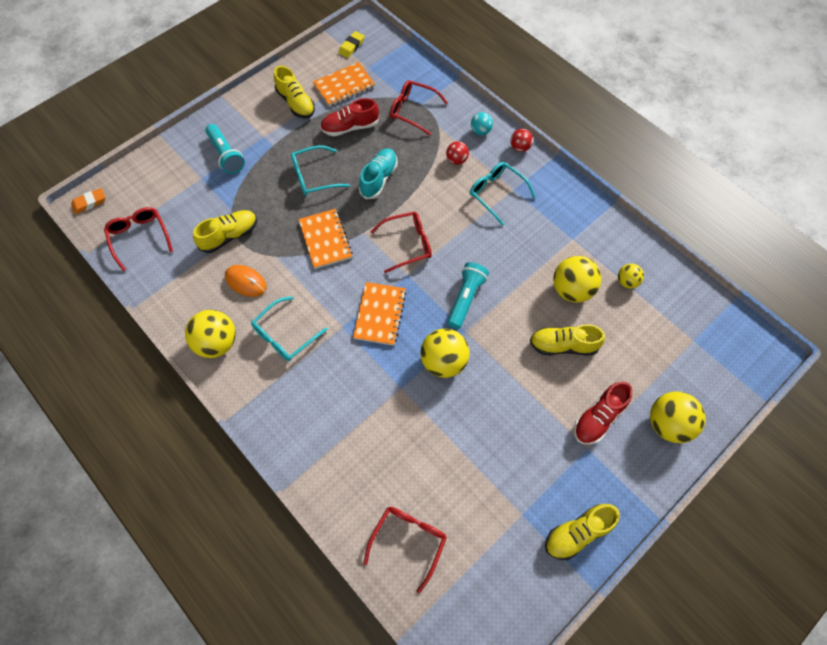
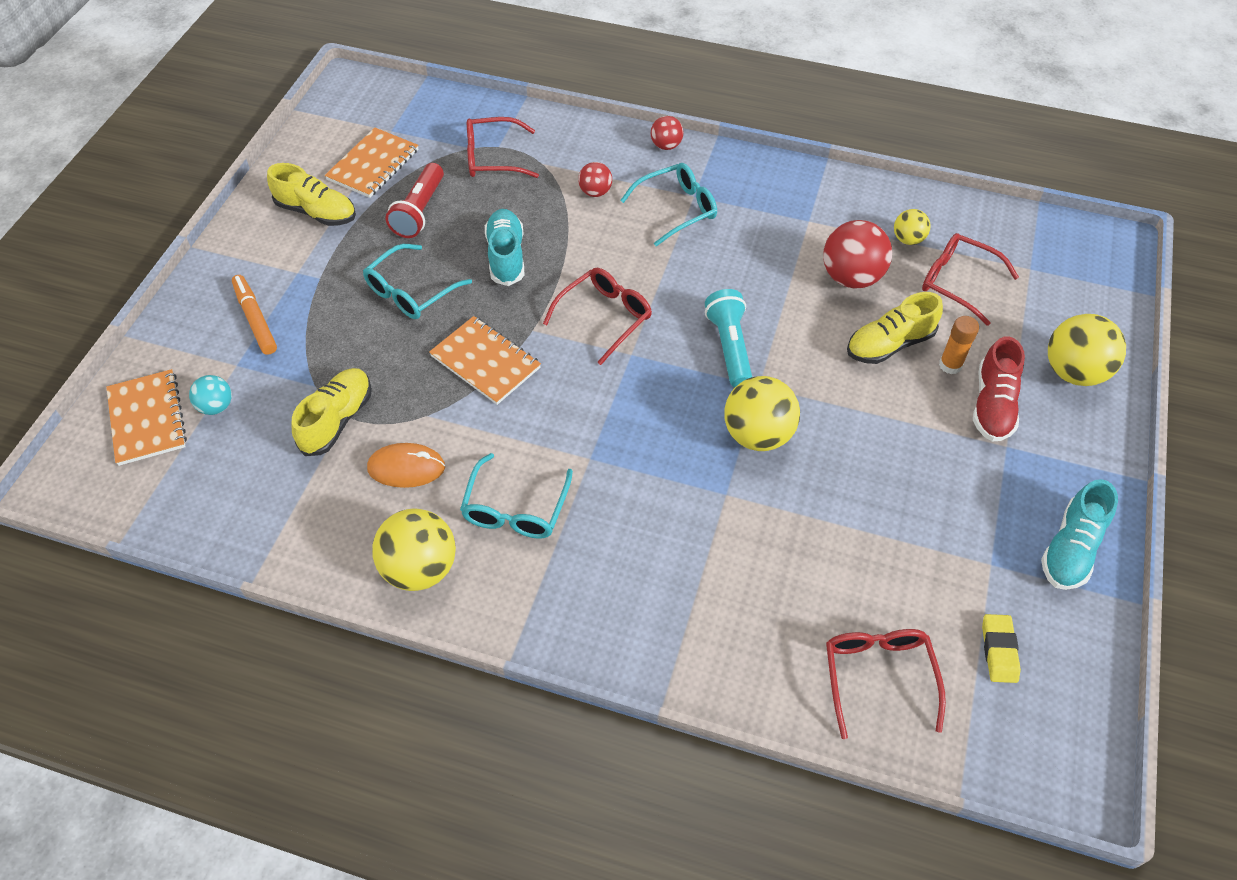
camera: 30 degrees left, 10 degrees down
(89, 203) = (69, 476): orange eraser -> none
(139, 237) = (191, 486): red glasses -> red glasses (958, 282)
(226, 155) = (255, 319): turquoise flashlight -> orange marker
(350, 127) = (419, 211): red shoe -> red flashlight
(351, 46) = (349, 114): yellow eraser -> yellow eraser (998, 650)
(379, 314) = (630, 419): orange notebook -> orange notebook (147, 419)
(480, 131) = (601, 147): turquoise ball -> turquoise ball (216, 406)
(497, 193) = (677, 209): turquoise glasses -> turquoise glasses turned 135 degrees clockwise
(571, 290) = (851, 277): yellow ball -> red ball
(577, 533) = (1071, 548): yellow shoe -> turquoise shoe
(591, 378) = (950, 365): none -> orange glue stick

